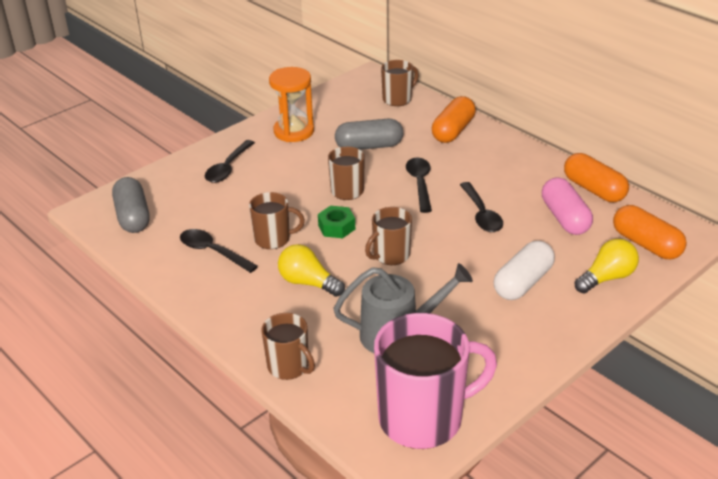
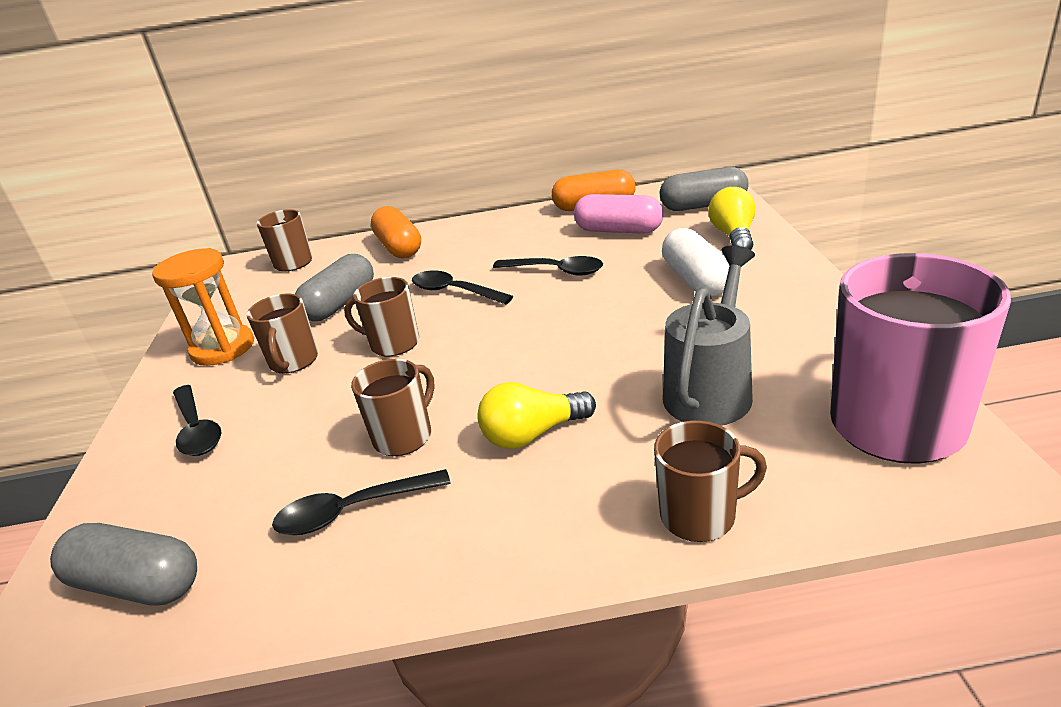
camera: 50 degrees left, 5 degrees down
(336, 227) = (451, 373): green nut -> none
(390, 255) = (555, 349): brown mug -> brown mug (293, 361)
(646, 244) = (703, 206): orange capsule -> grey capsule

